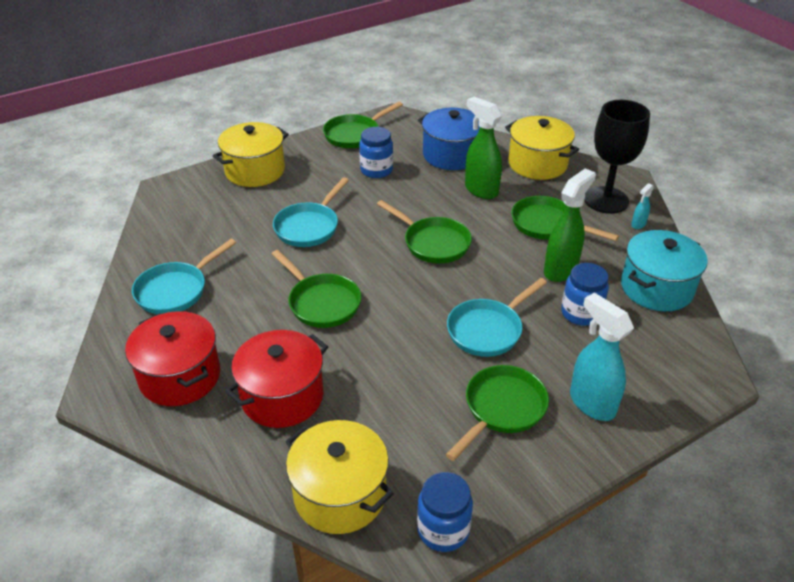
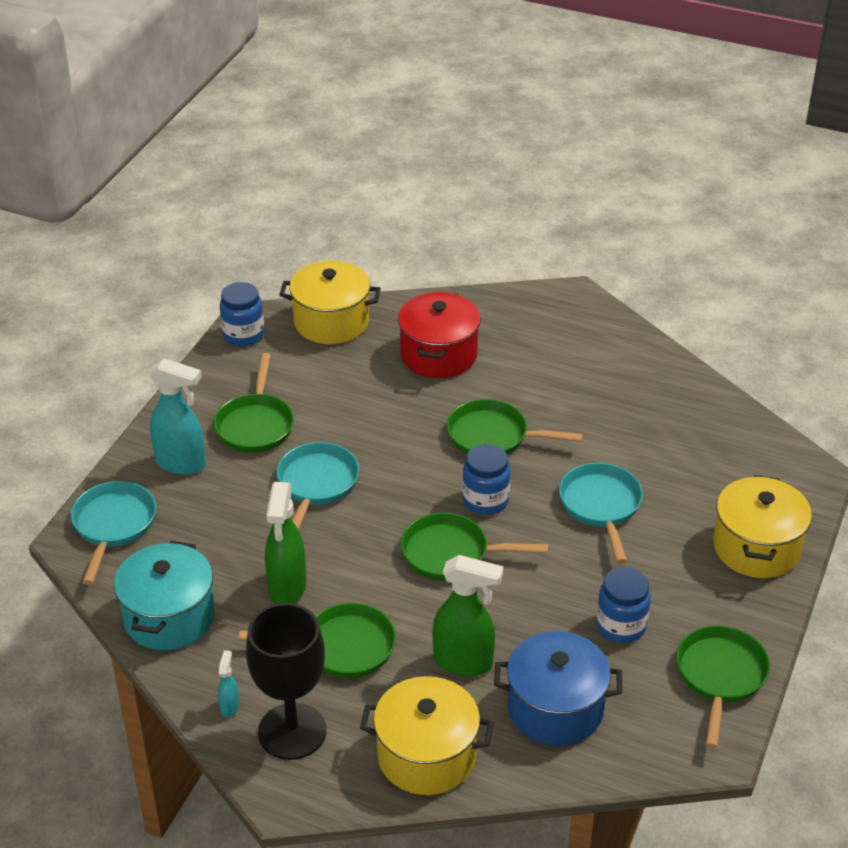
camera: 145 degrees right, 0 degrees up
(175, 290) = (634, 384): turquoise pan -> turquoise pan (113, 526)
(180, 376) = (533, 331): red pot -> none
(581, 313) = (236, 546): blue jar -> blue jar (485, 501)

